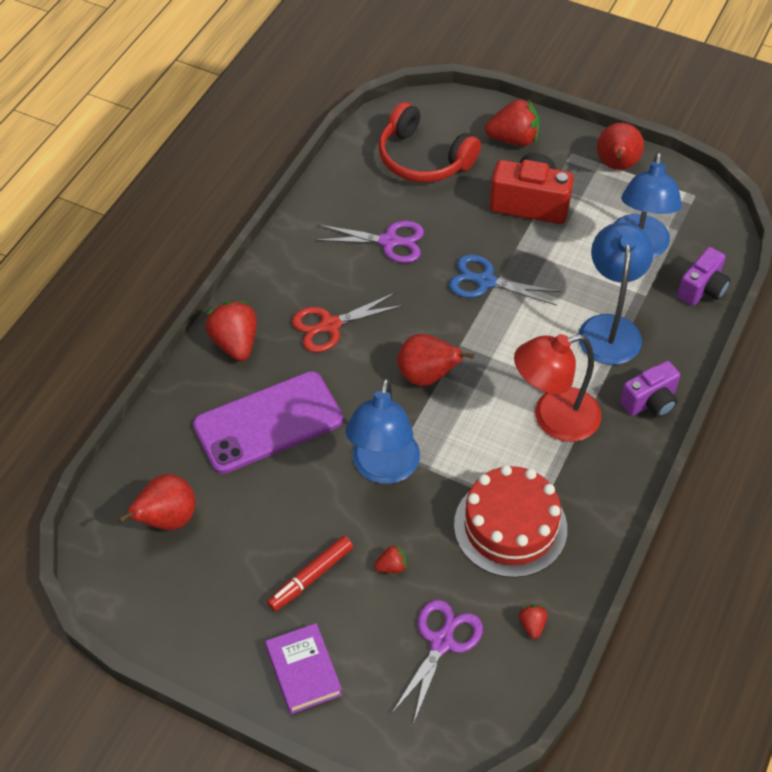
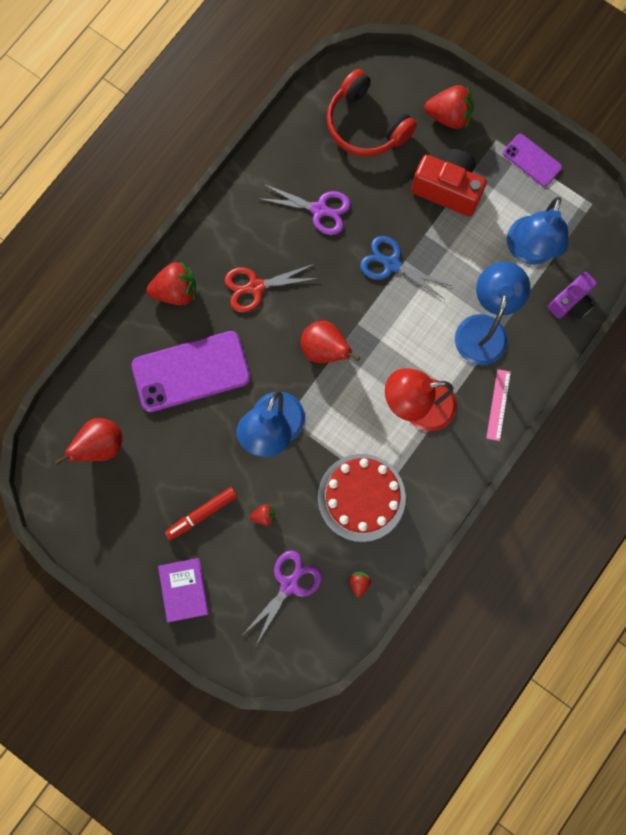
camera: 10 degrees right, 25 degrees up
(235, 343) = (176, 291): red strawberry -> red strawberry turned 90 degrees clockwise
(616, 165) = (532, 160): red pear -> purple phone
(650, 402) = (498, 405): purple camera -> pink ruler

